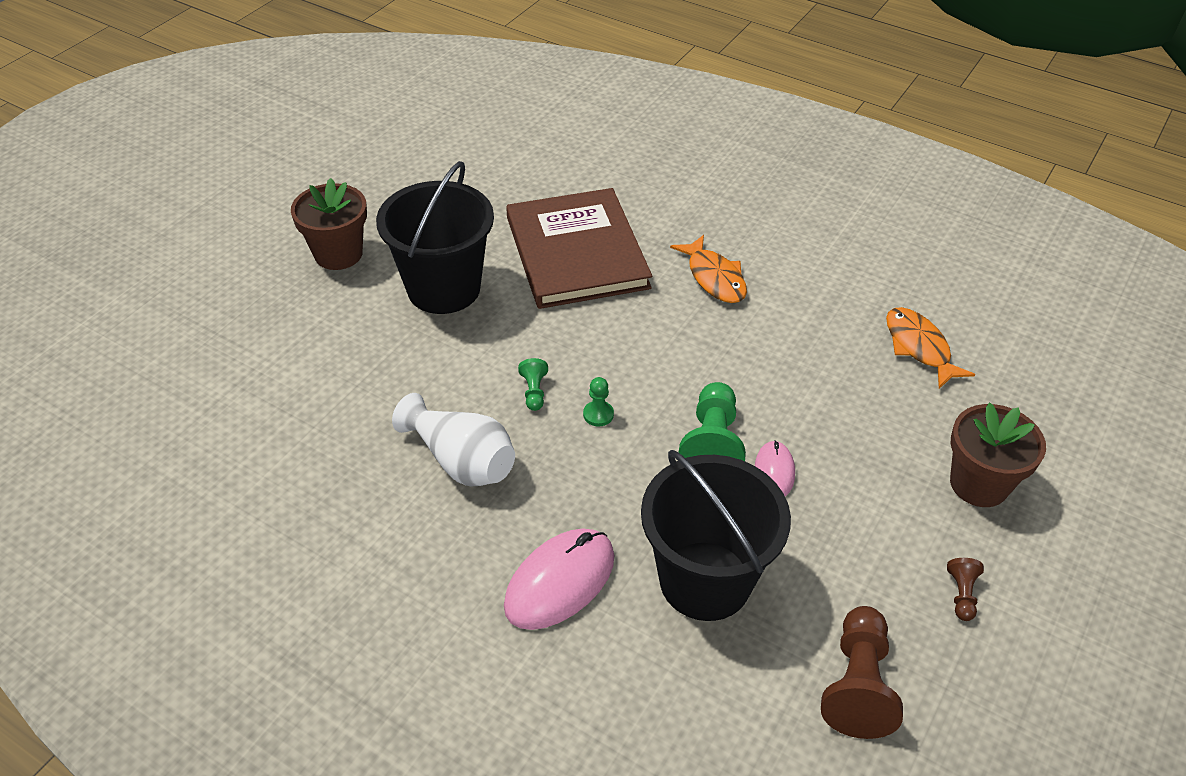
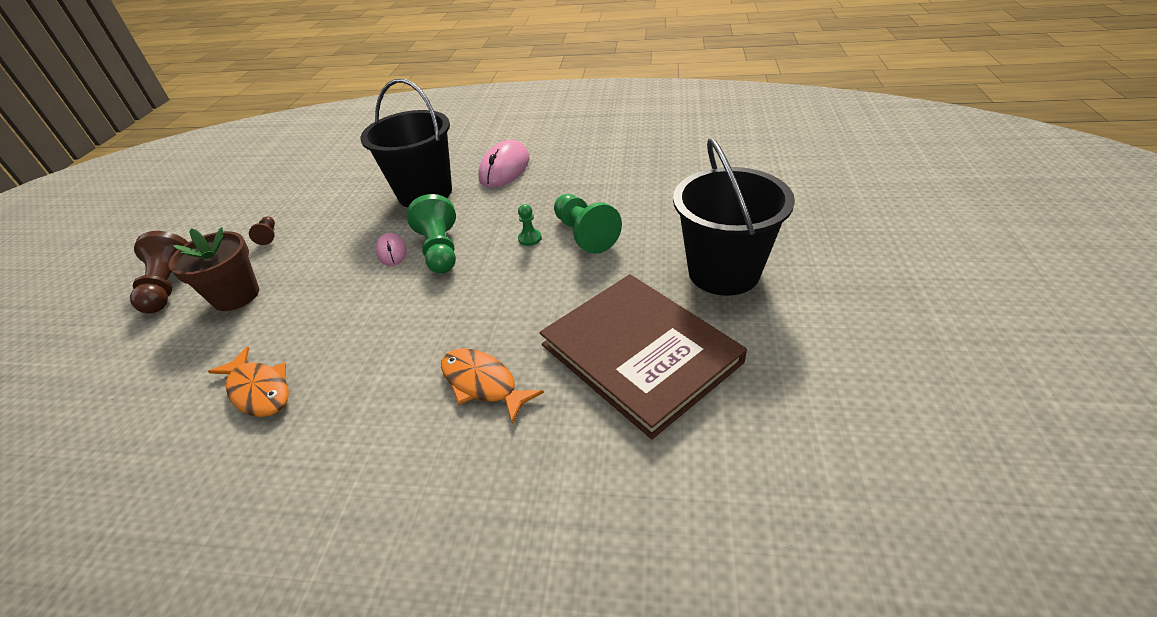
camera: 160 degrees right, 5 degrees down
(338, 254) = (845, 263): brown flower pot -> none
(461, 461) = (599, 188): white vase -> none
(534, 392) = (584, 234): green pawn -> green pawn, size x2.04
(857, 685) = (336, 187): brown pawn -> brown pawn (169, 287)

